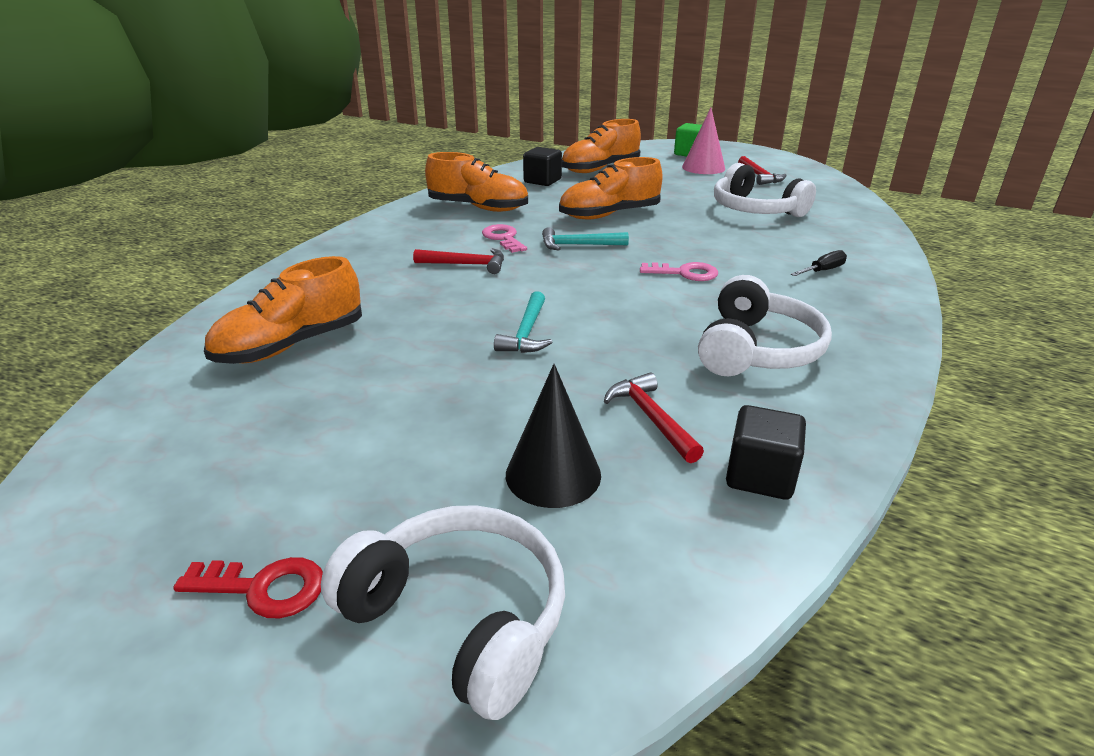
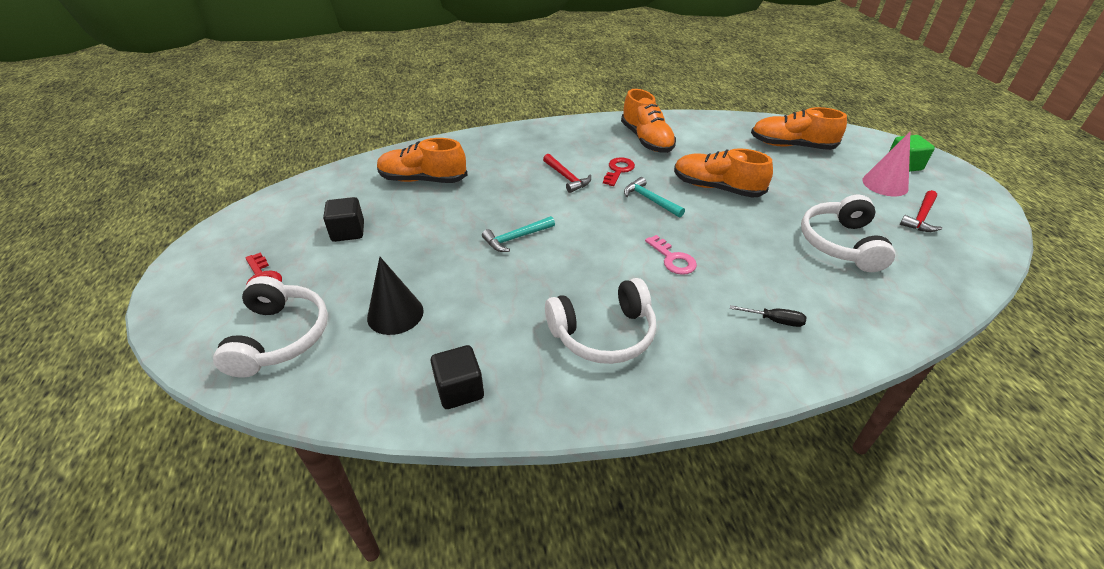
camera: 50 degrees right, 10 degrees up
(503, 238) = (618, 170): pink key -> red key
(542, 181) = (727, 137): black cube -> black cube (348, 232)
(651, 418) = (477, 324): red hammer -> none

